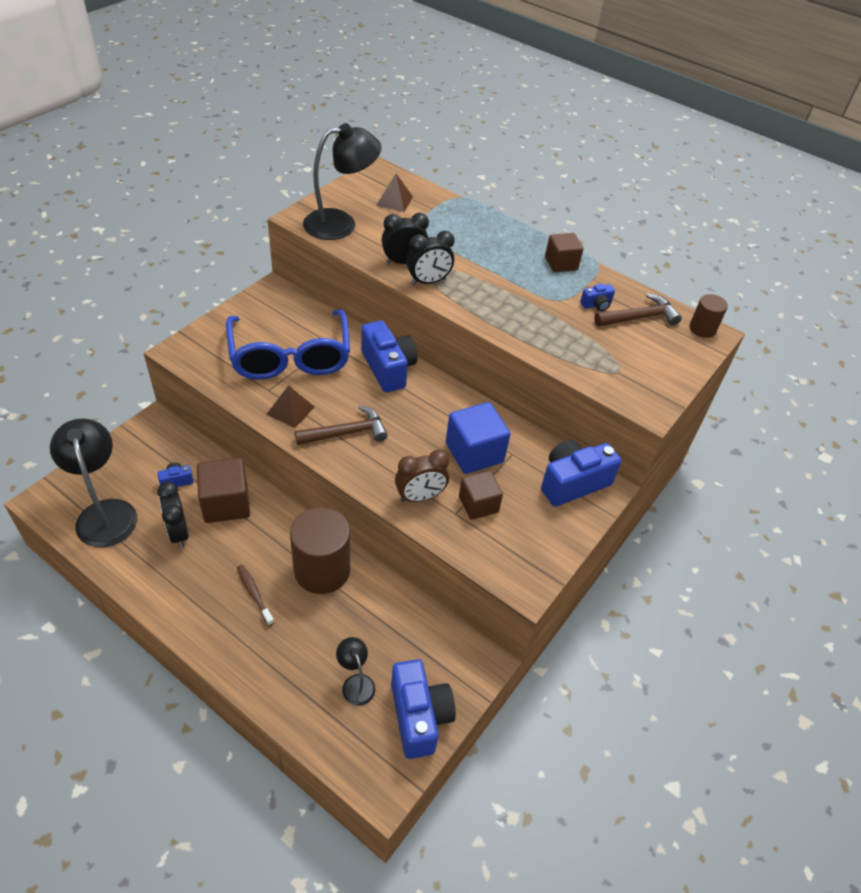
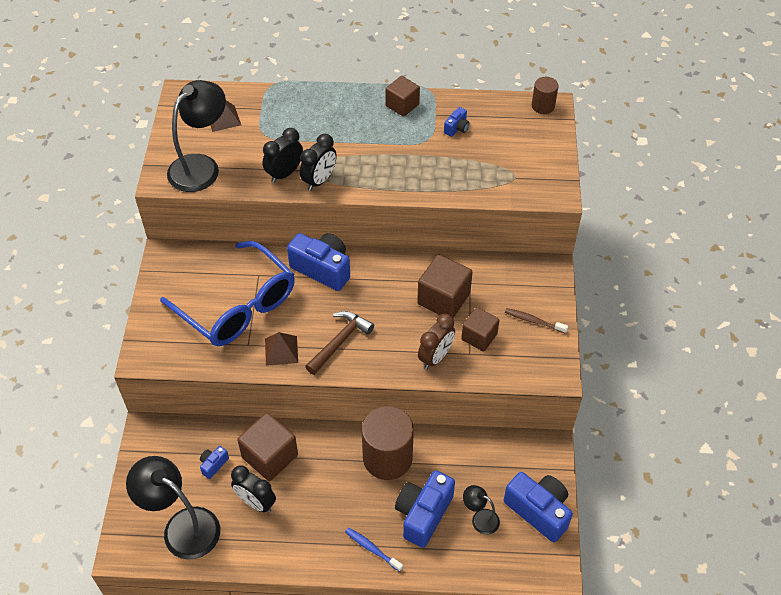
camera: 30 degrees left, 5 degrees up
(234, 640) = (372, 549): none -> blue toothbrush
(254, 594) = (355, 507): brown toothbrush -> brown toothbrush (533, 321)
(474, 453) = (443, 299): blue cube -> brown cube
(572, 483) = (527, 279): blue camera -> blue camera (423, 514)
(639, 317) = (494, 122): brown hammer -> none

